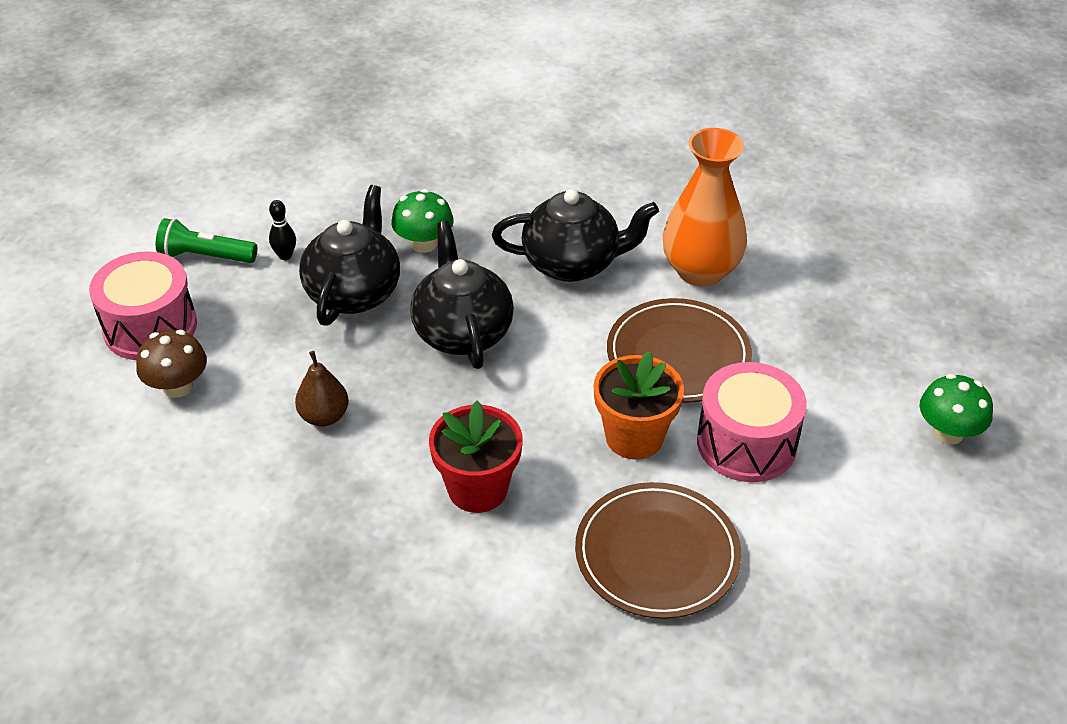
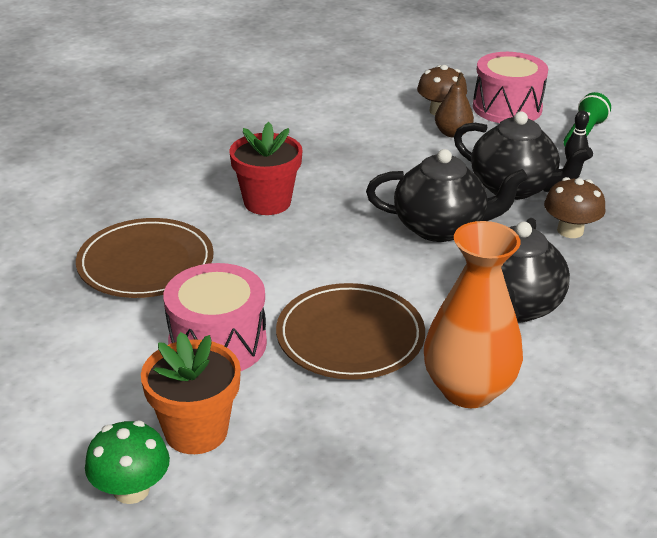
camera: 110 degrees right, 10 degrees down
(324, 416) = (379, 156): brown pear -> brown pear (452, 133)
(424, 243) = (570, 230): green mushroom -> brown mushroom
(634, 437) = (267, 284): orange flower pot -> orange flower pot (196, 431)

